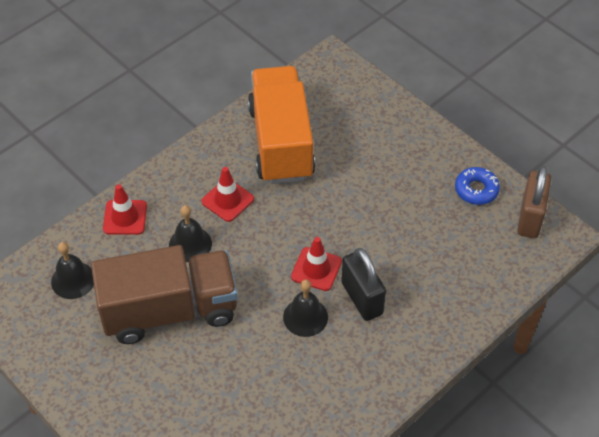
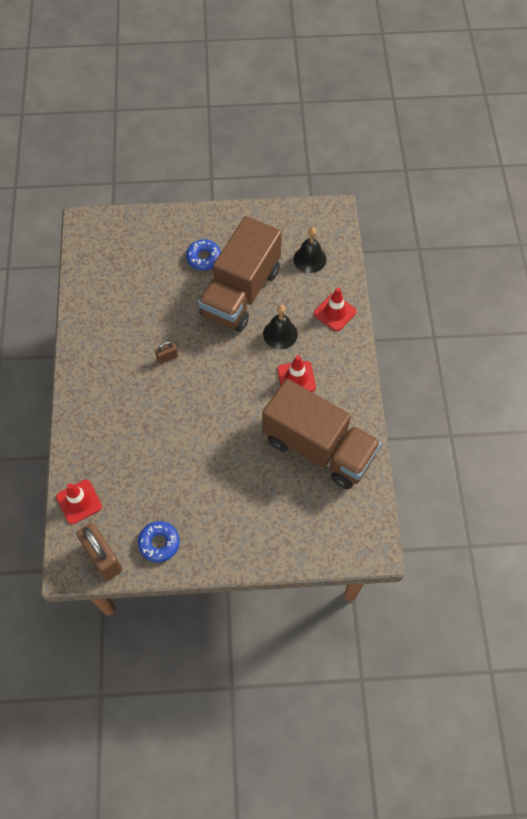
camera: 130 degrees right, 10 degrees up
(154, 377) = (204, 258): none -> blue donut
(281, 142) = (318, 448): orange truck -> brown truck
(305, 317) = (167, 358): black bell -> brown padlock
(316, 269) = (194, 389): red traffic cone -> red traffic cone (79, 502)
(362, 298) = (149, 398): black padlock -> none

